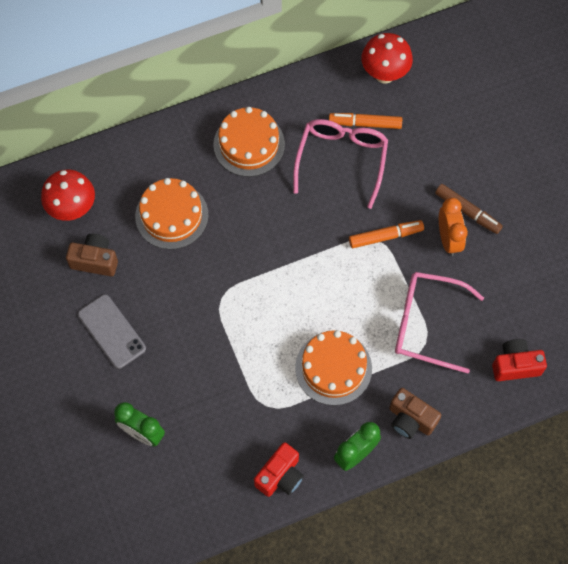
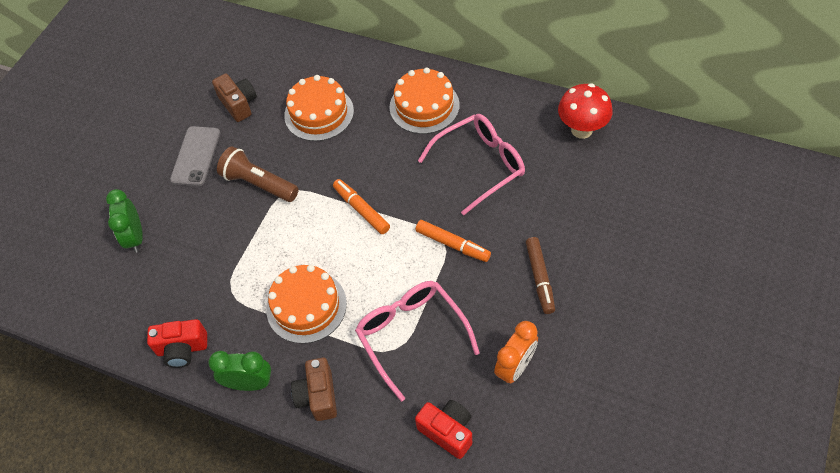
camera: 50 degrees right, 10 degrees down
(73, 209) = (263, 63): red mushroom -> none
(190, 311) = (258, 184): none -> brown flashlight
(365, 124) = (527, 153): orange marker -> orange marker (361, 210)
(448, 239) = (501, 286): orange clock -> orange clock (515, 367)

